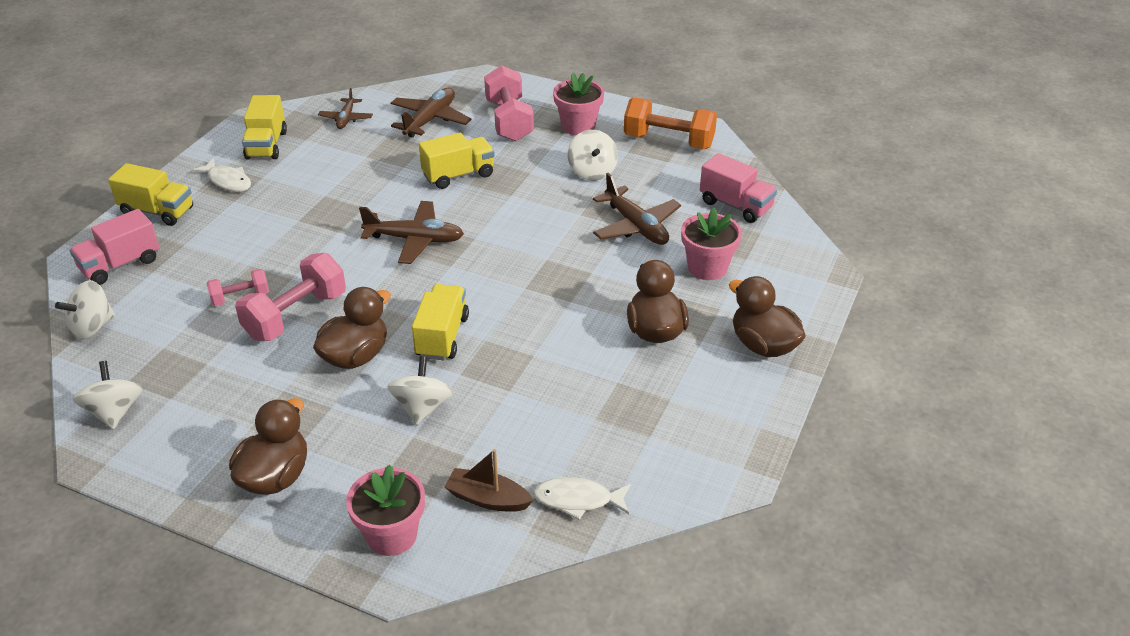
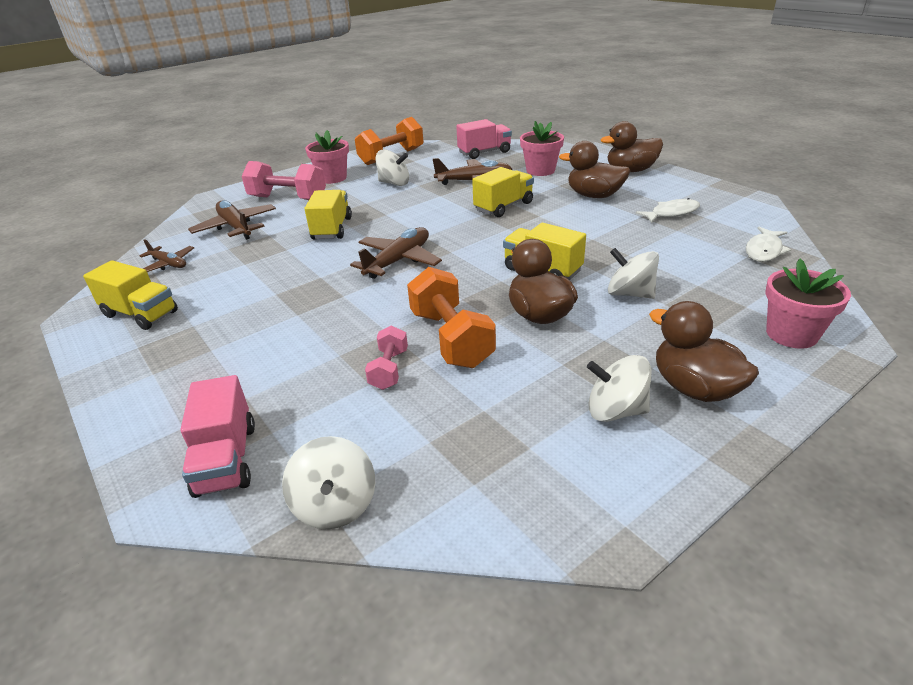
camera: 60 degrees left, 5 degrees down
(114, 412) = (527, 503): white spinning top -> white spinning top (615, 410)
(157, 211) = (154, 410): yellow truck -> yellow truck (503, 207)
(228, 181) = (168, 348): white fish -> white fish (671, 213)
(296, 316) = (451, 338): pink dumbbell -> orange dumbbell
(488, 499) = (754, 284): brown boat -> none

